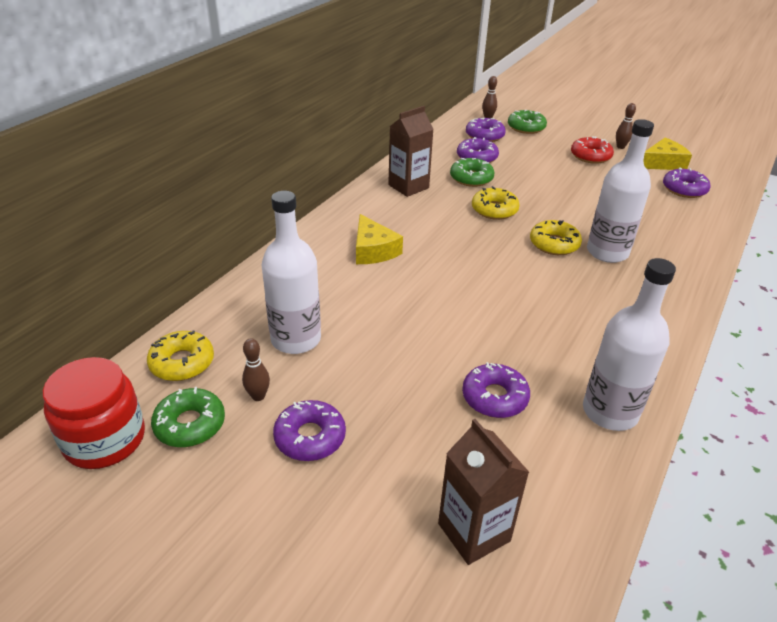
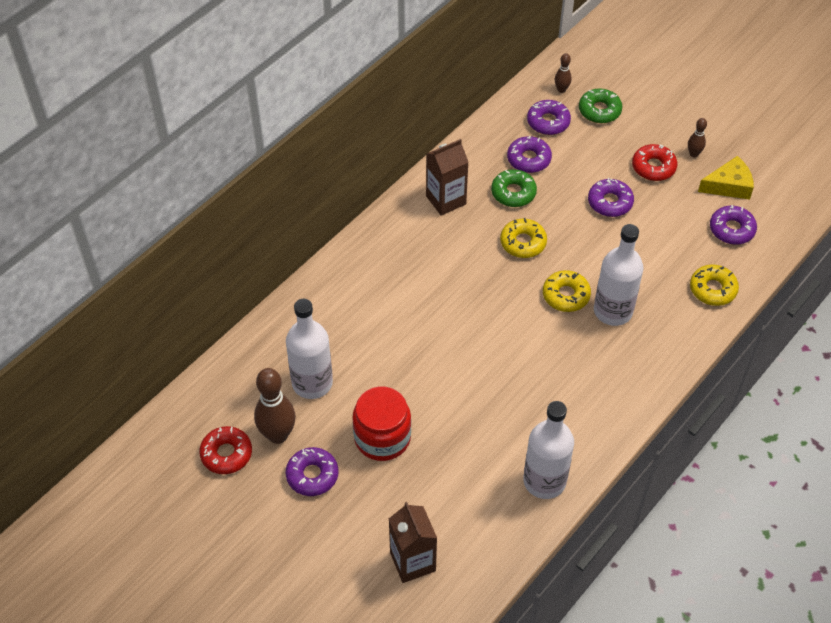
camera: 10 degrees right, 15 degrees up
(105, 439) = (166, 459): red jar -> red jar (382, 437)
(182, 363) = (221, 396): yellow donut -> yellow donut (712, 289)
(190, 424) = (226, 454): green donut -> red donut
(258, 396) = (278, 435): brown bowling pin -> brown bowling pin, size x1.99
(373, 250) = (394, 287): yellow cheese -> none
(494, 397) = (458, 457): purple donut -> purple donut (610, 202)

